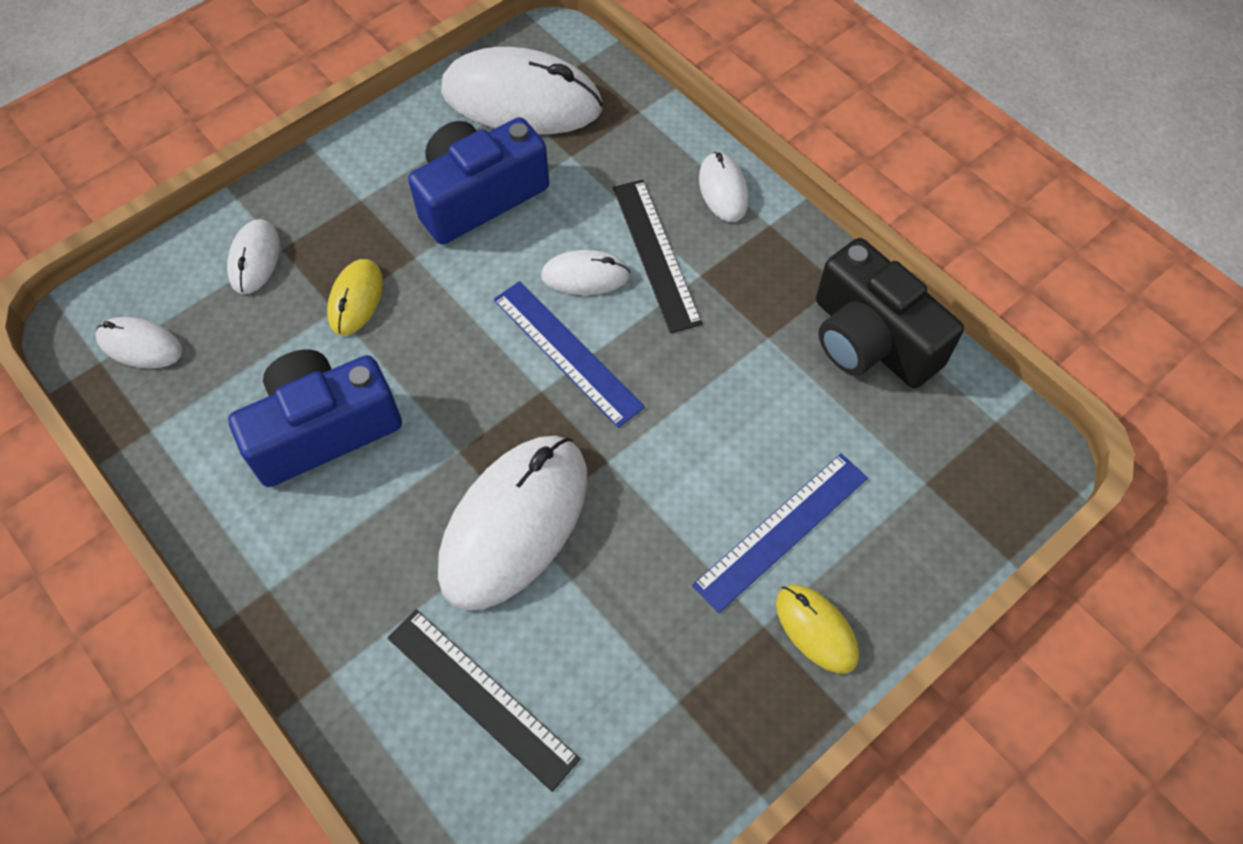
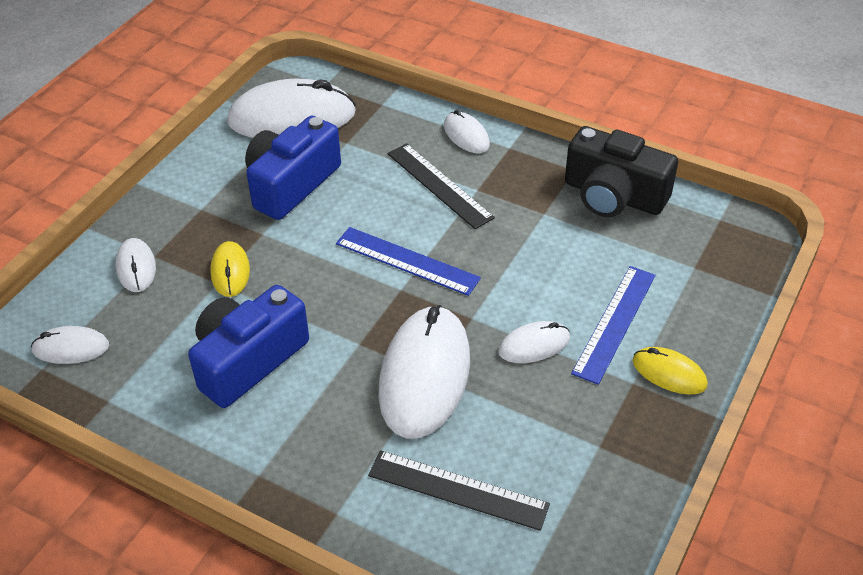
camera: 20 degrees left, 15 degrees down
(585, 276) = (395, 211): white mouse -> white mouse (534, 345)

